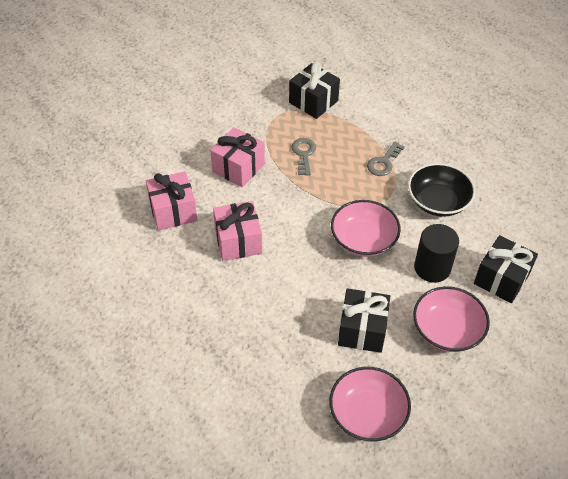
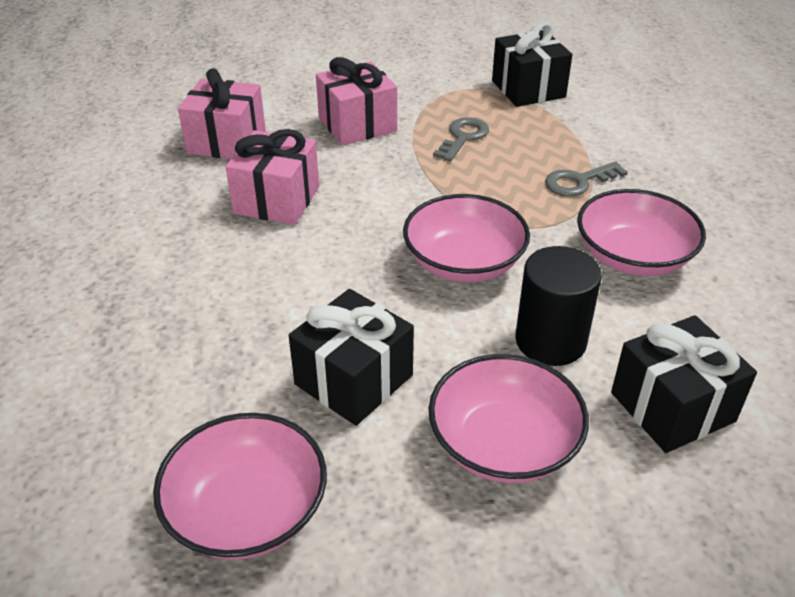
camera: 30 degrees right, 10 degrees down
(438, 201) = (633, 257): black bowl -> pink bowl

